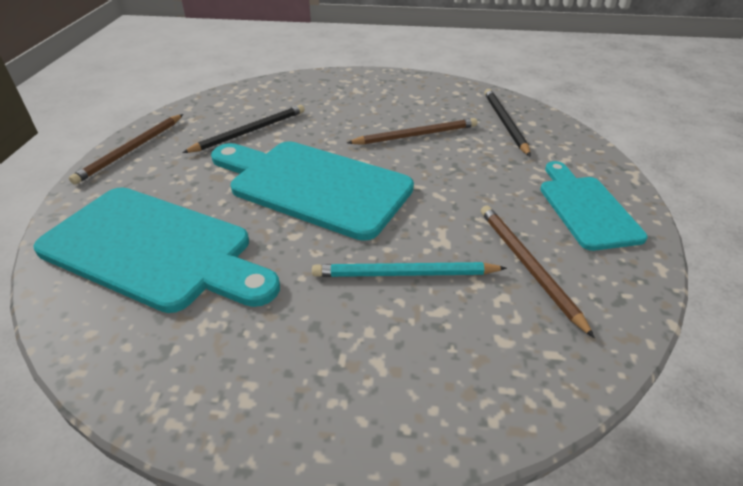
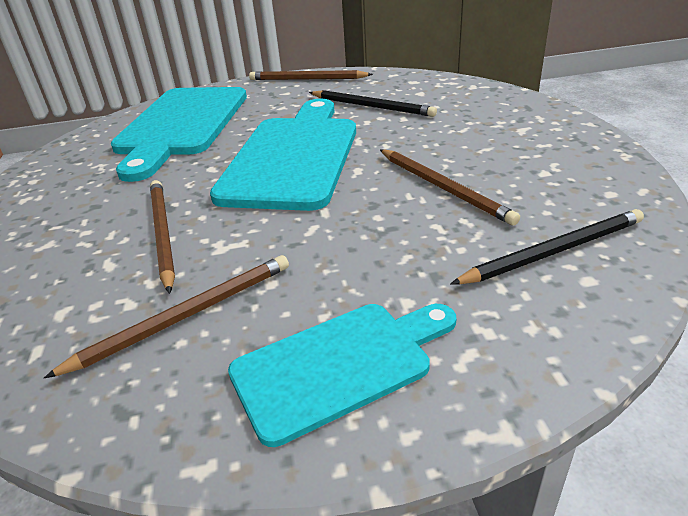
camera: 75 degrees right, 5 degrees down
(404, 274) = (162, 233): turquoise pencil -> brown pencil

